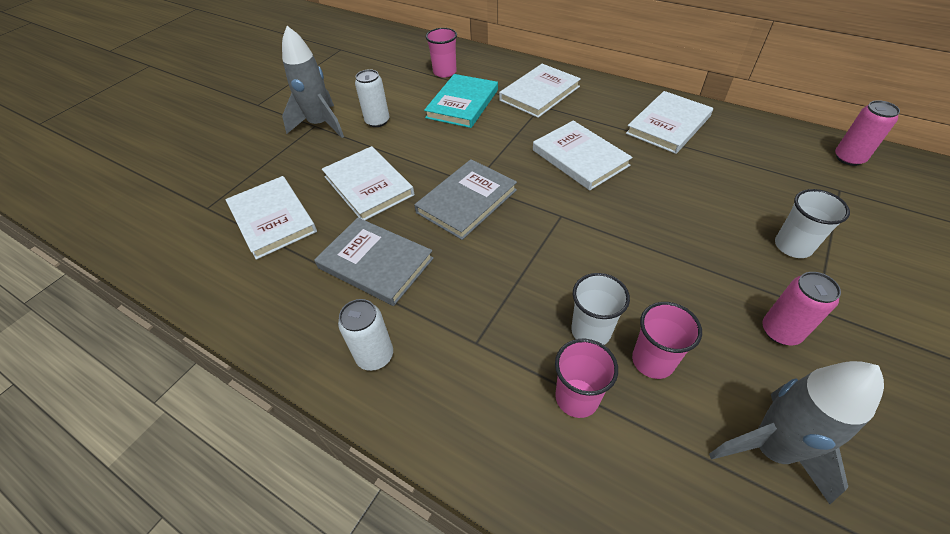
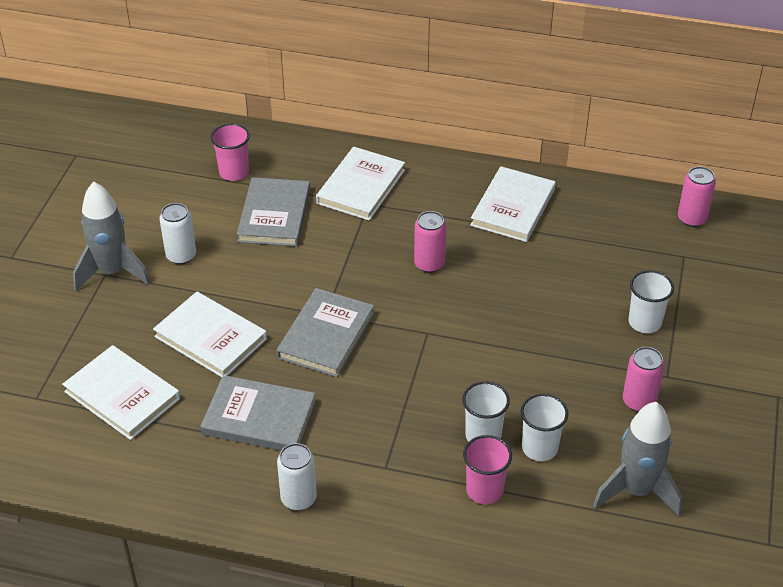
camera: 20 degrees left, 5 degrees down
(462, 104) = (274, 215): turquoise book -> grey book
(580, 158) = (429, 264): white book -> pink can
(653, 361) = (539, 448): pink cup -> white cup

